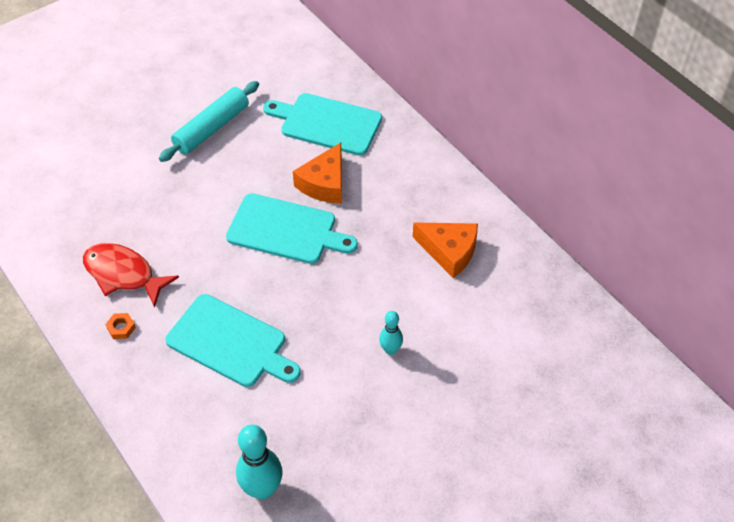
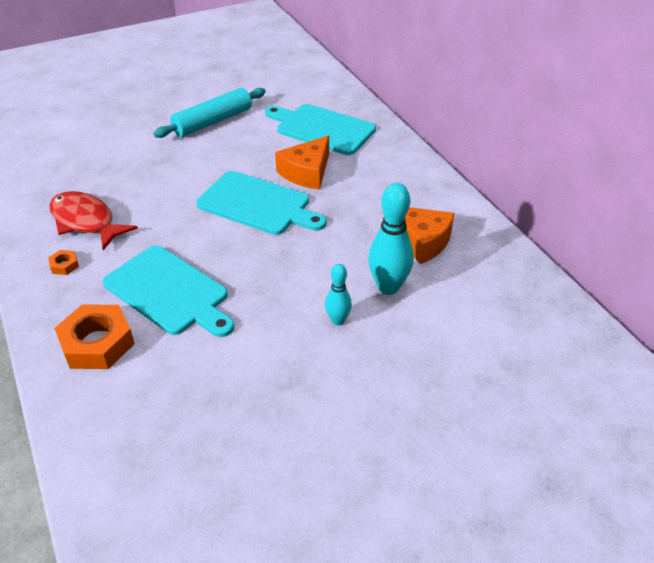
camera: 10 degrees right, 10 degrees down
(182, 406) = (97, 343): none -> orange nut
(262, 489) = (154, 440): turquoise bowling pin -> turquoise bowling pin (388, 287)

